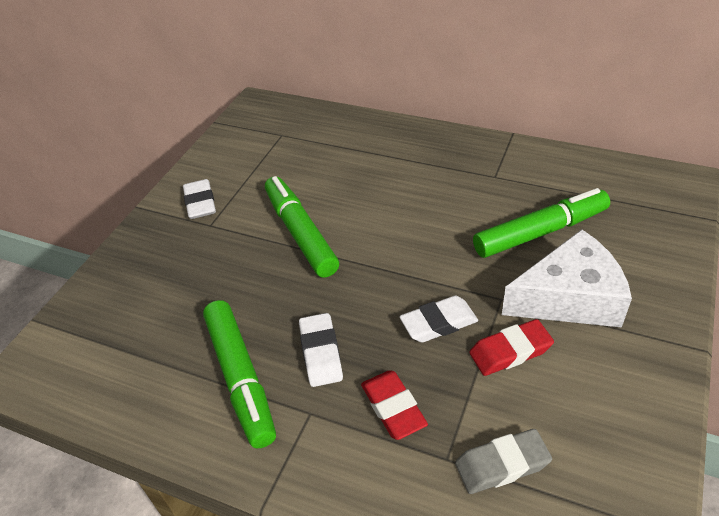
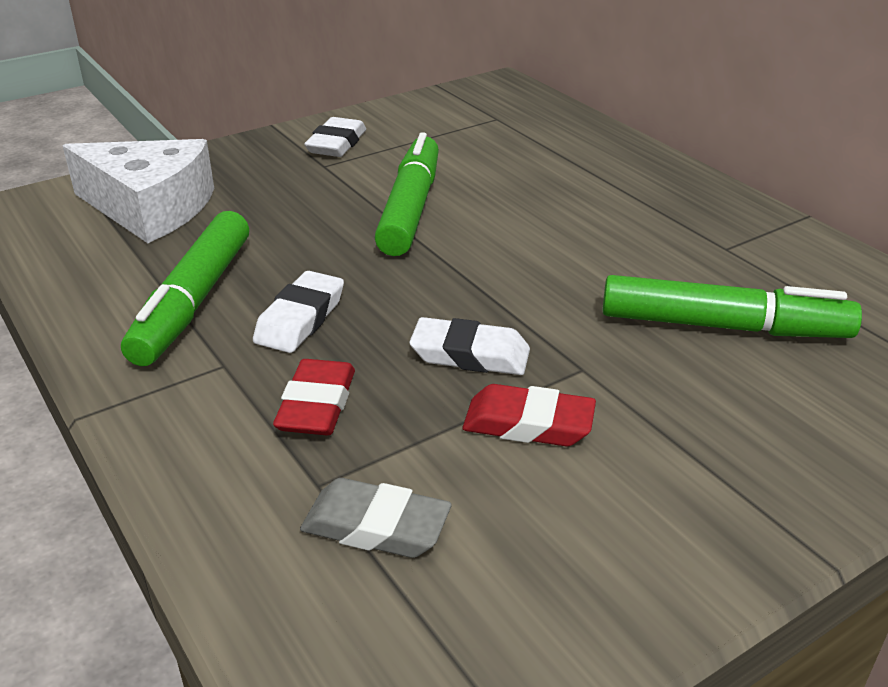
camera: 30 degrees right, 10 degrees down
(569, 297) = (682, 409): white cheese -> white cheese (150, 208)

